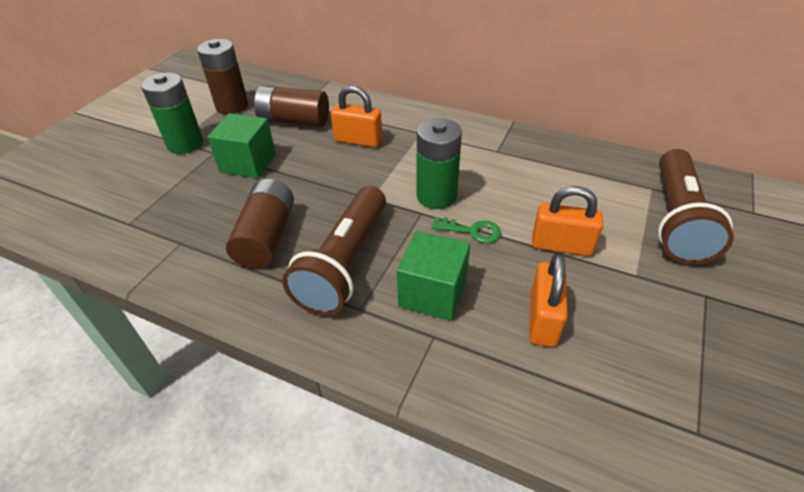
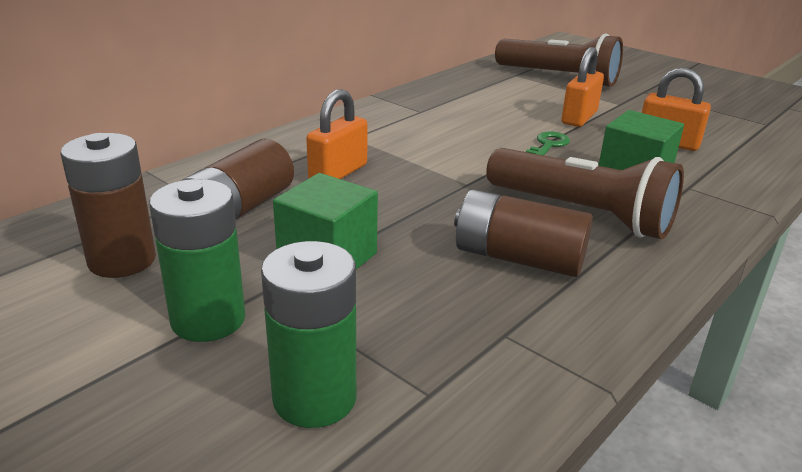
camera: 75 degrees left, 15 degrees down
(436, 196) = (483, 150): green battery -> green battery (314, 398)

